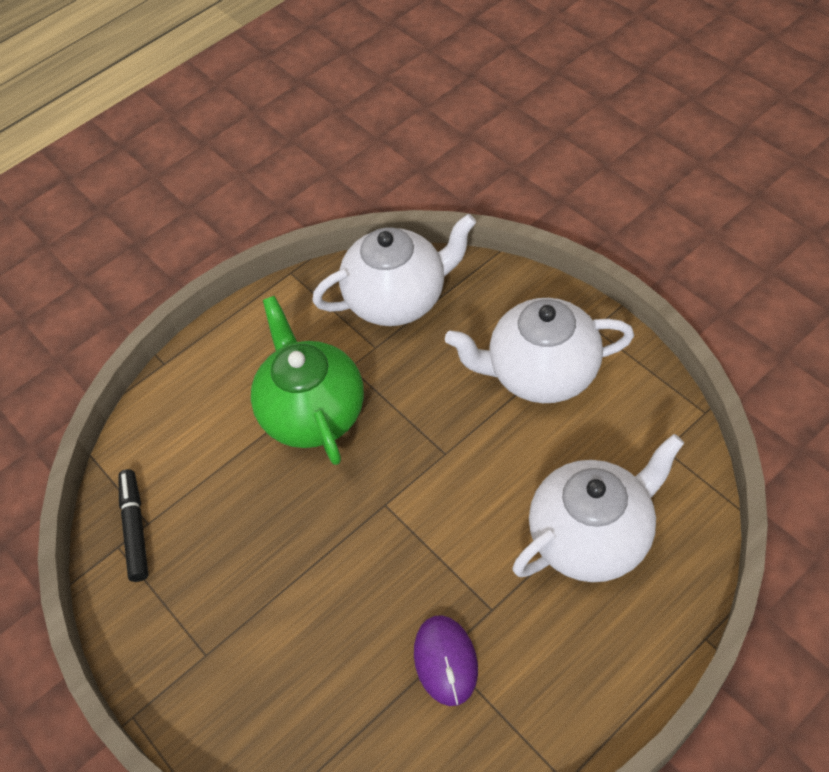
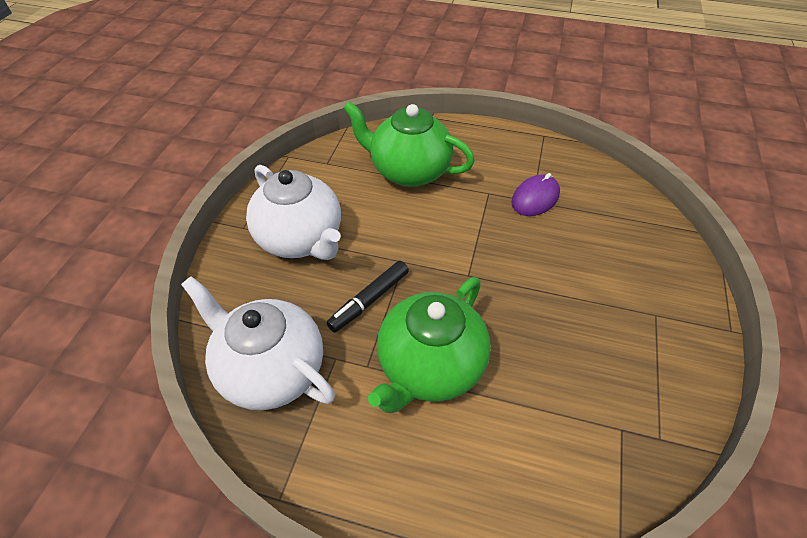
camera: 130 degrees left, 5 degrees down
(135, 528) = (635, 435): black marker -> black marker (369, 300)
(592, 536) = (408, 171): white teapot -> green teapot

